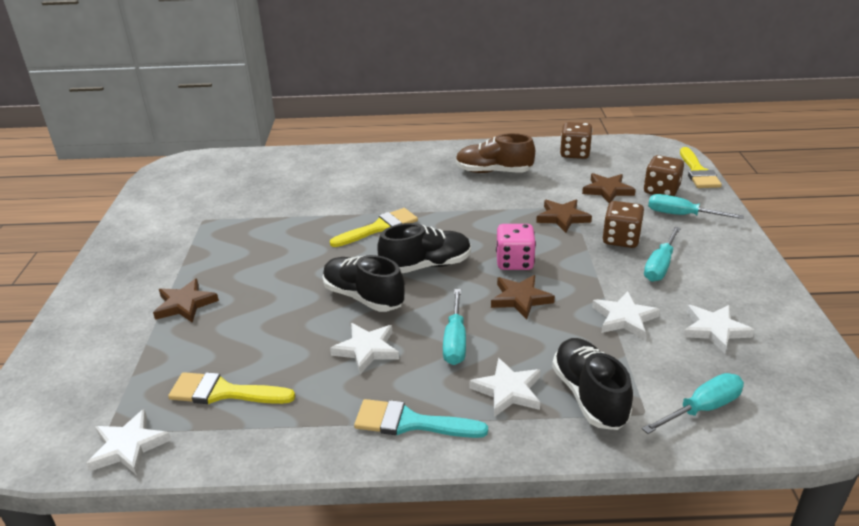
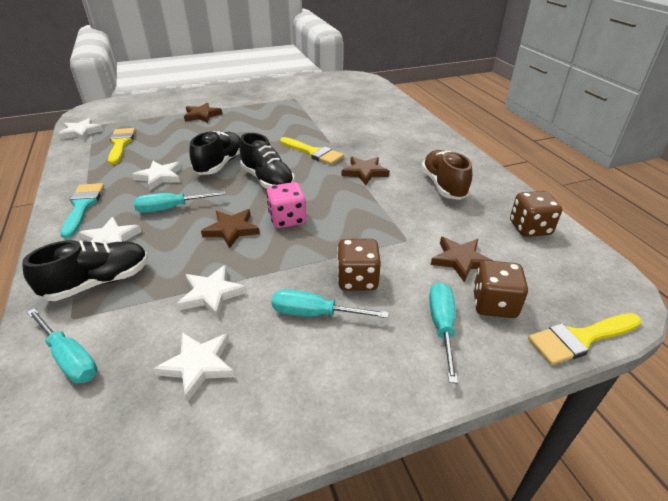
camera: 70 degrees right, 5 degrees up
(562, 218) = (380, 236): brown star -> brown star (364, 172)

